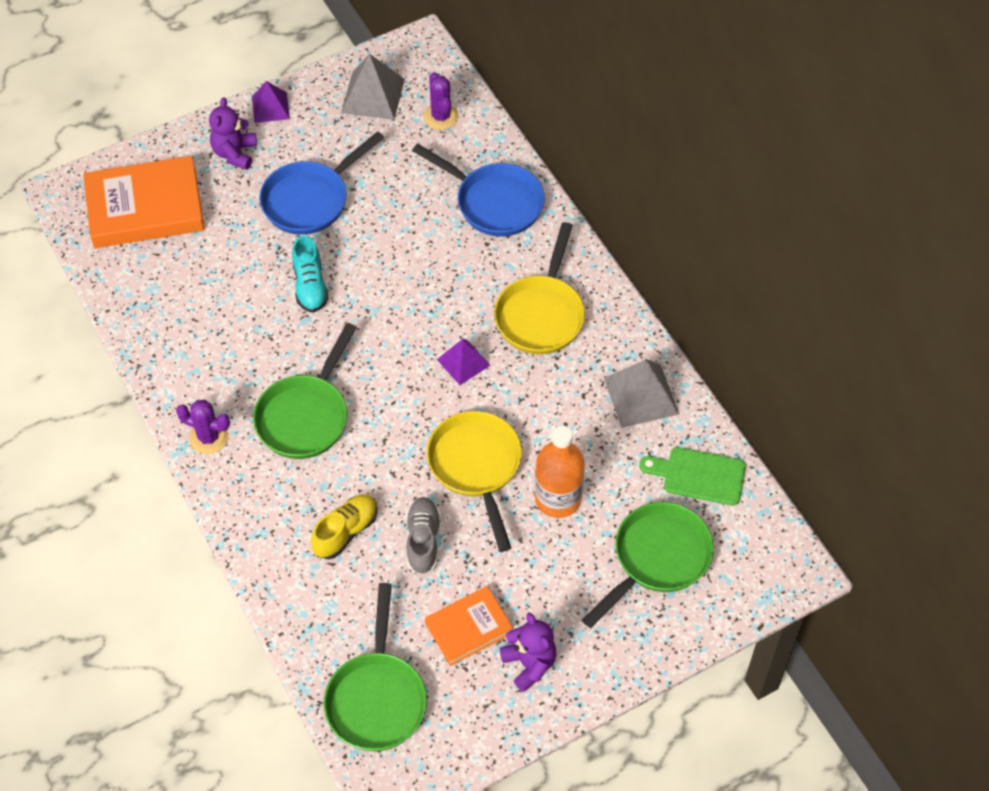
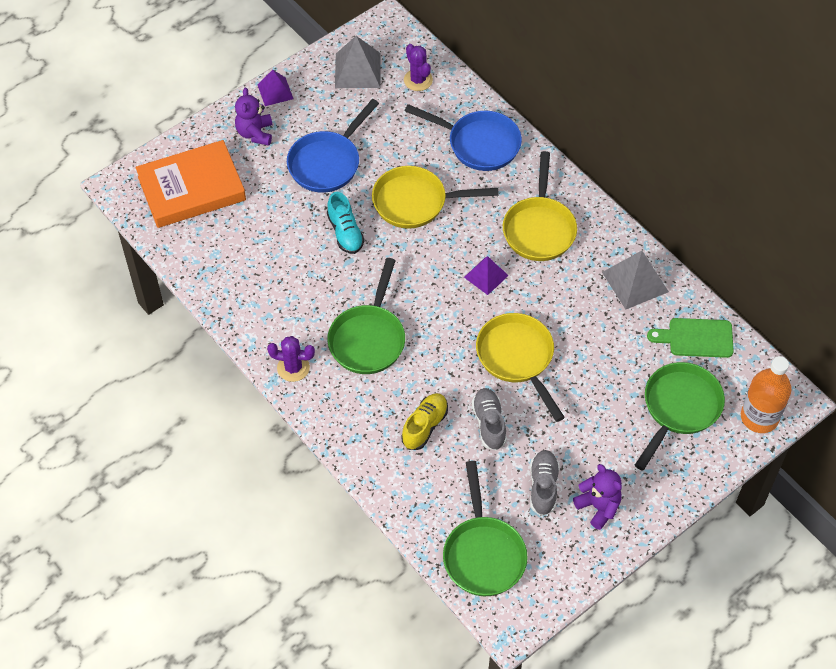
camera: 10 degrees left, 0 degrees up
(402, 261) = (415, 202): none -> yellow pan
(469, 628) = (543, 487): orange book -> grey shoe
(558, 499) = (589, 373): orange bottle -> orange bottle (759, 417)

